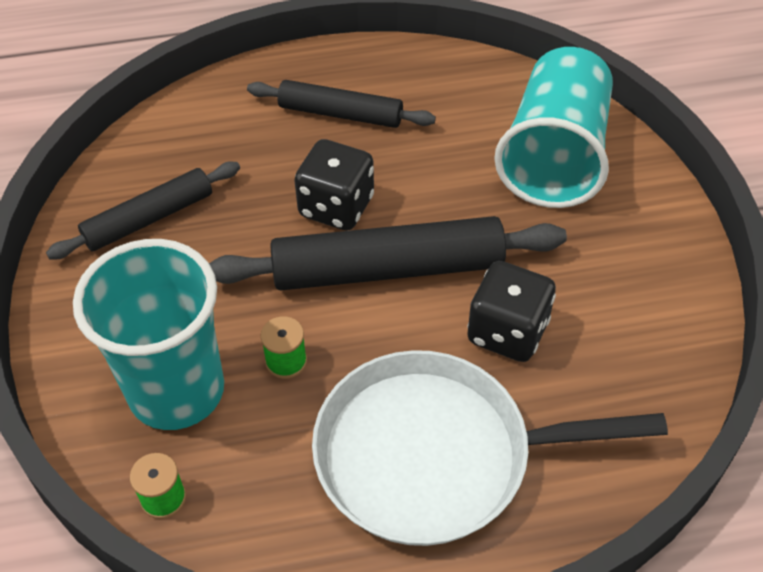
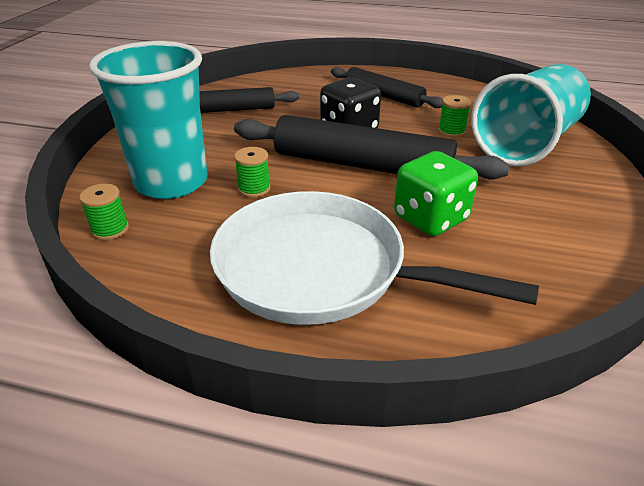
camera: 25 degrees right, 15 degrees down
(460, 163) = (451, 131): none -> green spool
(507, 332) = (430, 218): black dice -> green dice

